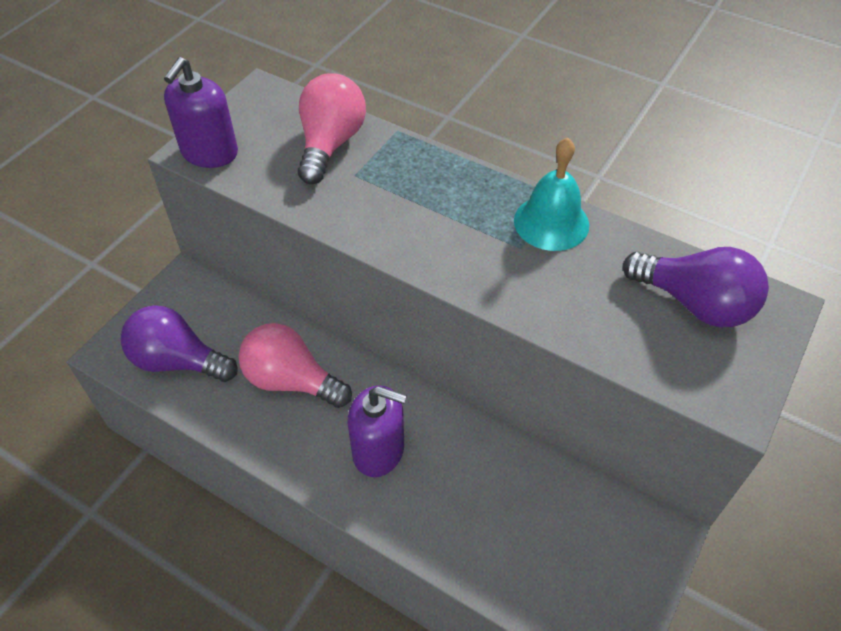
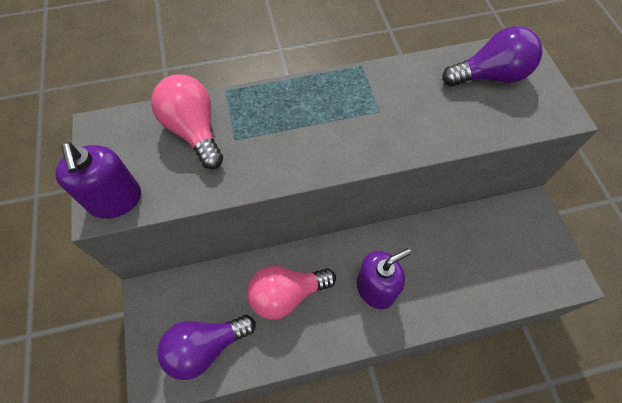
camera: 45 degrees left, 10 degrees up
(551, 222) = (377, 83): turquoise bell -> none

